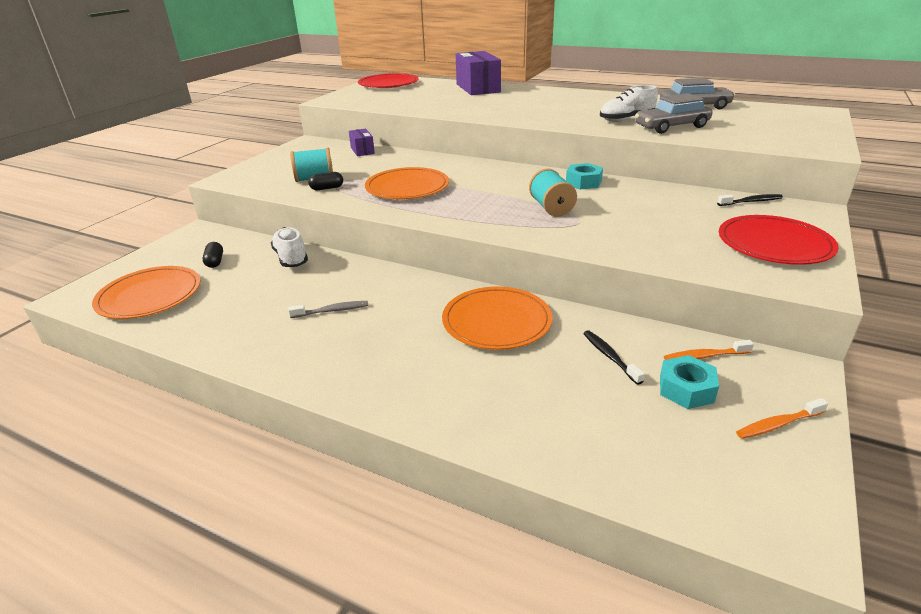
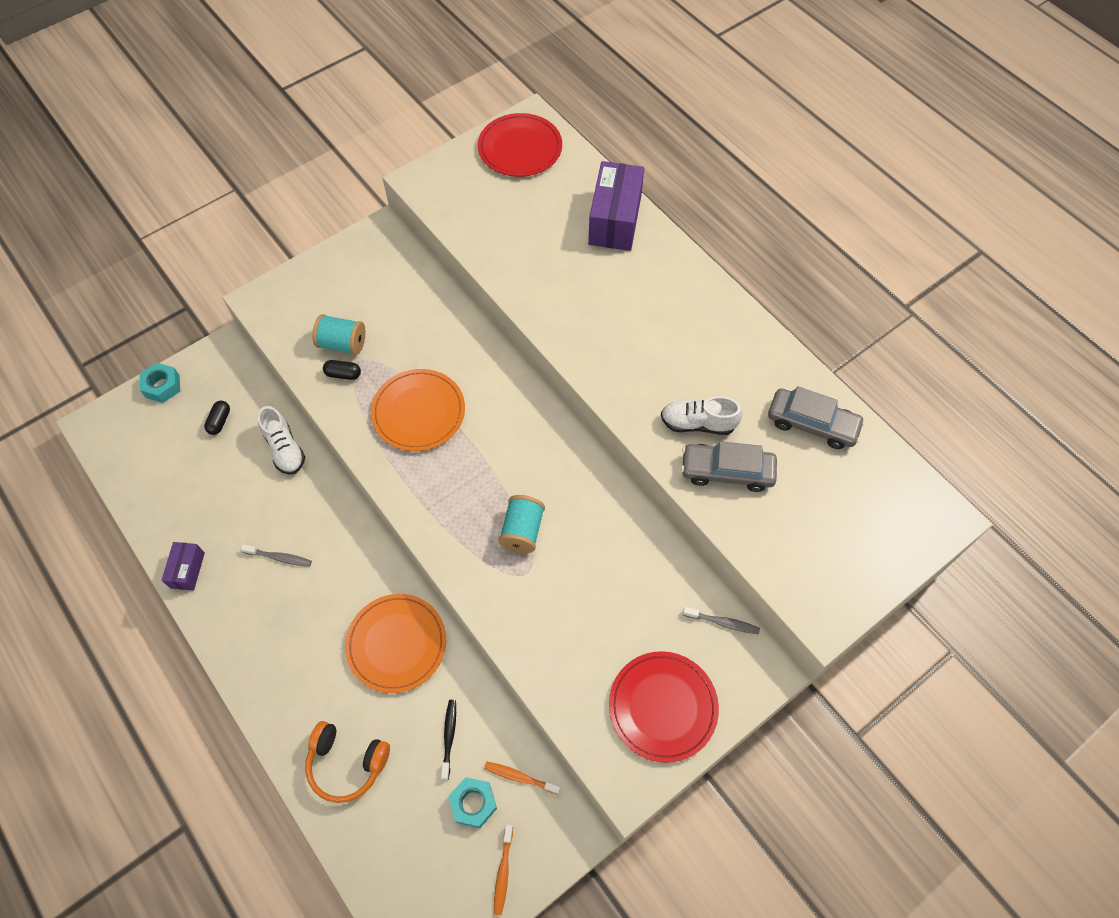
camera: 25 degrees right, 30 degrees up
(149, 296) = (151, 456): orange plate -> none
(291, 258) = (285, 449): white shoe -> white shoe turned 150 degrees clockwise
(362, 150) = (425, 289): purple box -> purple box (187, 570)
(528, 412) = (347, 763): none -> orange headphones
(583, 182) = (595, 492): turquoise nut -> turquoise nut (162, 386)
(751, 202) = (723, 622): black toothbrush -> grey toothbrush
(778, 424) = (503, 872): orange toothbrush -> orange toothbrush turned 90 degrees counterclockwise

